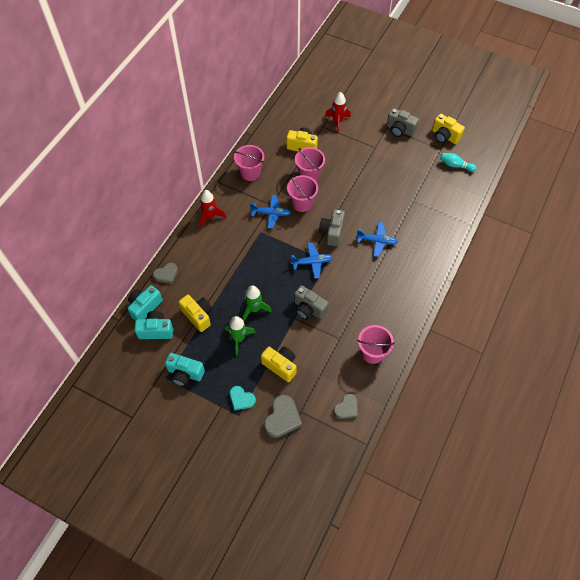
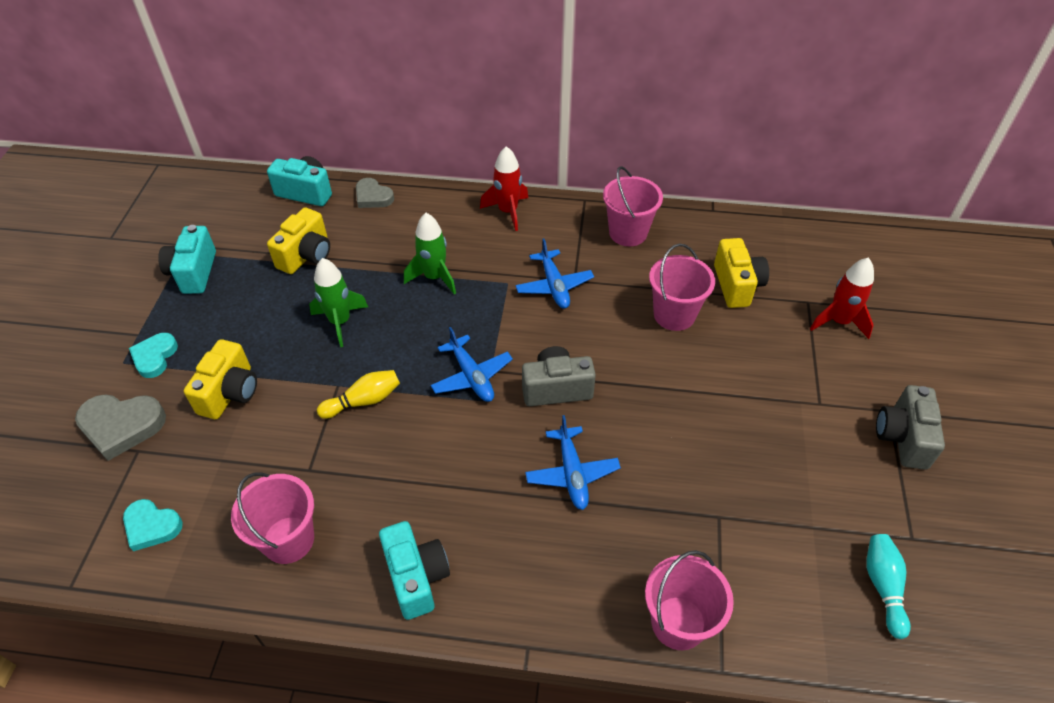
camera: 70 degrees right, 10 degrees down
(156, 330) = (266, 217): turquoise camera -> turquoise camera (416, 577)
(239, 338) = (274, 319): green rocket -> green rocket (434, 277)
(302, 203) = (601, 323): pink bucket -> pink bucket (678, 623)
(309, 309) = (363, 401): grey camera -> yellow bowling pin
(346, 408) = (152, 526): grey heart -> turquoise heart
(444, 136) = (956, 538): yellow camera -> none

